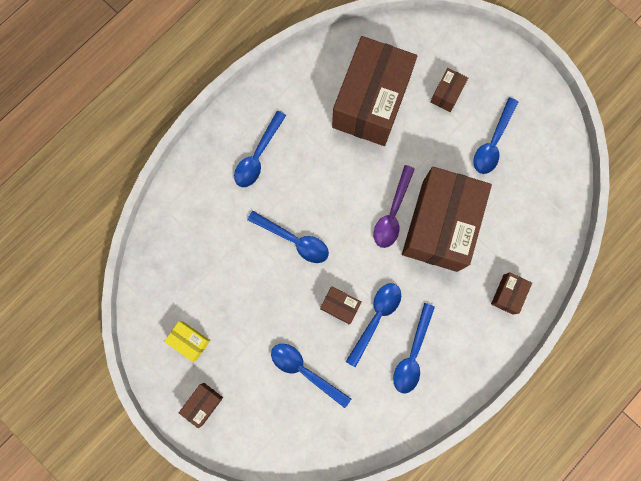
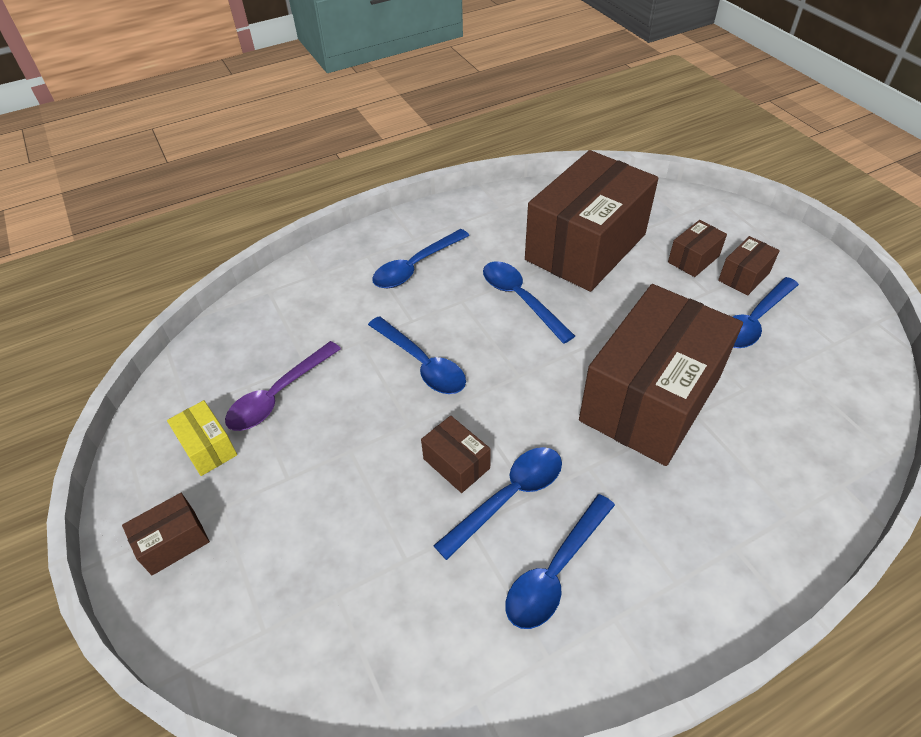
camera: 20 degrees right, 30 degrees down
(304, 371) = (359, 542): blue spoon -> blue spoon (520, 299)
(392, 213) = (579, 367): purple spoon -> purple spoon (278, 395)
(508, 294) = (752, 524): brown box -> brown box (744, 276)

